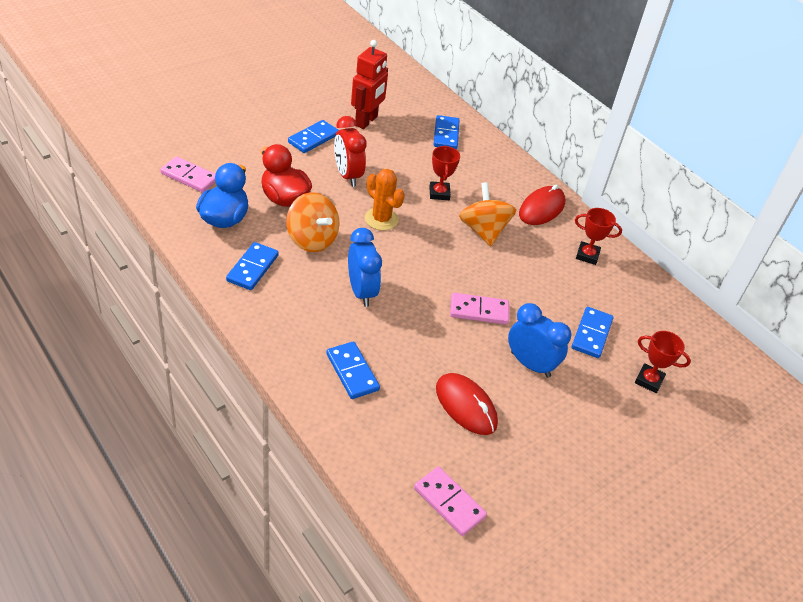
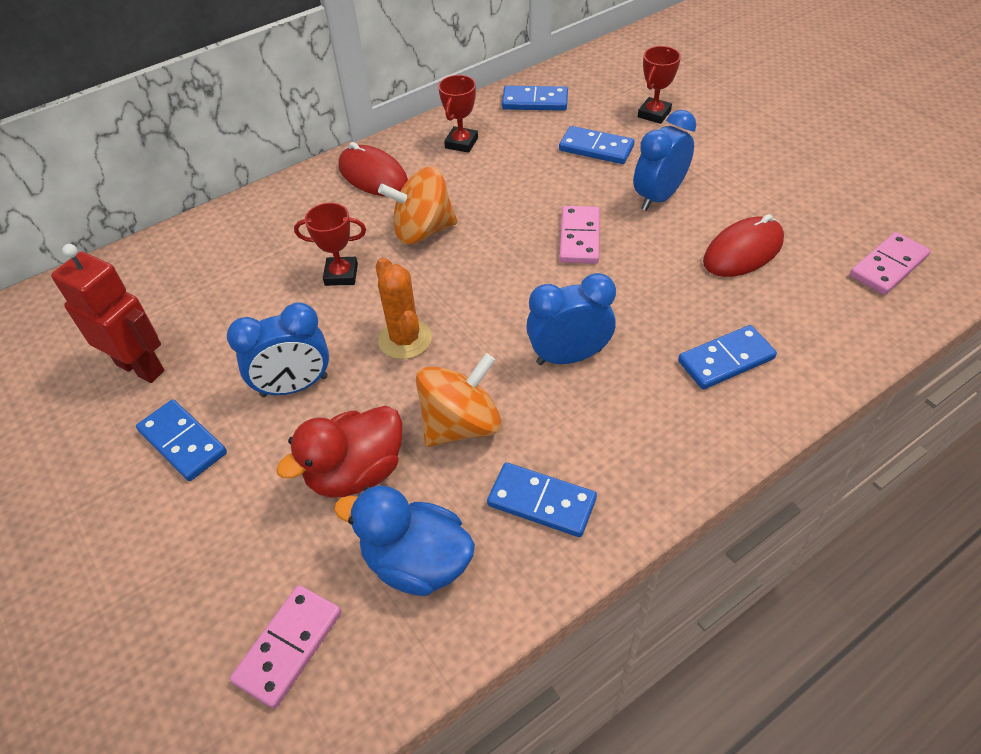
camera: 80 degrees left, 5 degrees up
(347, 175) = (294, 386): red clock -> blue clock
(381, 219) = (405, 339): orange cactus -> orange cactus turned 75 degrees counterclockwise
(446, 134) = (194, 267): blue domino -> blue domino (535, 101)

